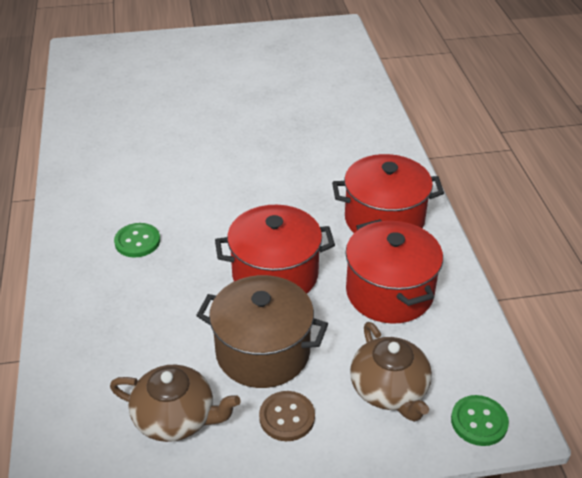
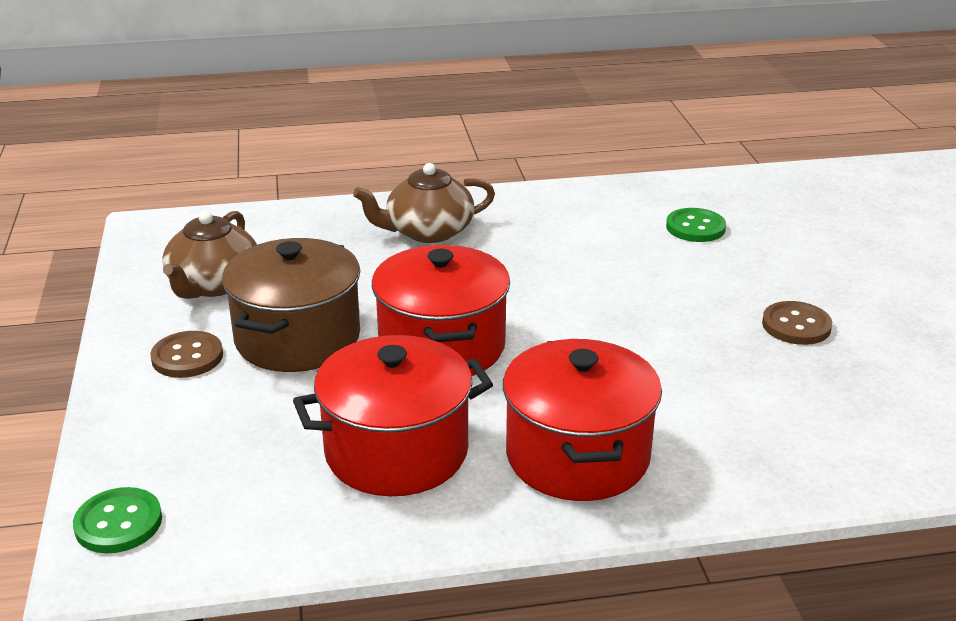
camera: 90 degrees right, 10 degrees down
(137, 241) = (509, 243): green button -> green button (695, 227)
(256, 132) = (796, 325): none -> brown button
(390, 390) = (204, 441): brown teapot -> brown teapot (428, 232)

